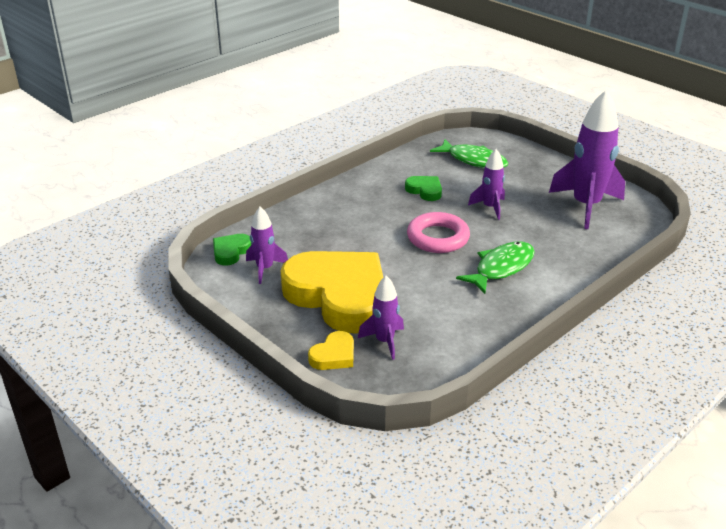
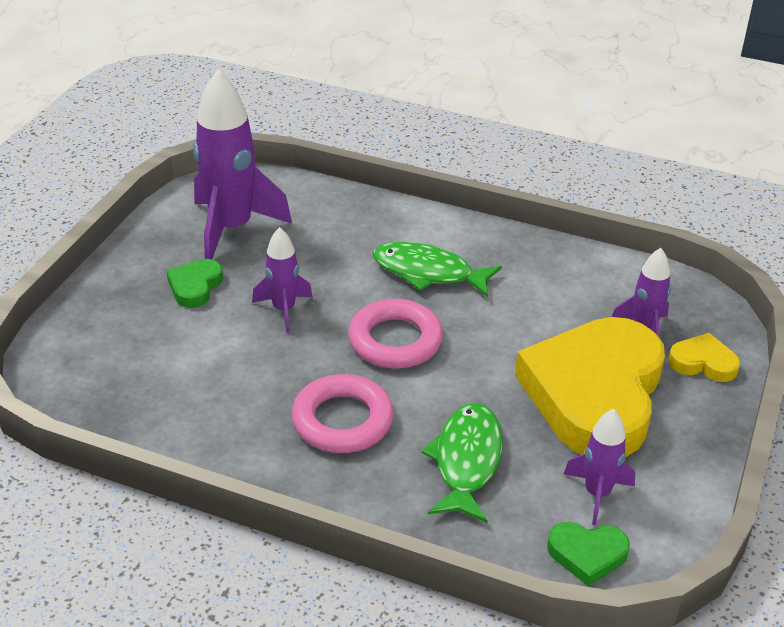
camera: 115 degrees left, 5 degrees up
(382, 206) = (342, 420): none -> pink ring
(425, 190) = (268, 386): green heart -> green heart (195, 286)
(473, 160) = (139, 356): green fish -> green fish (467, 461)

